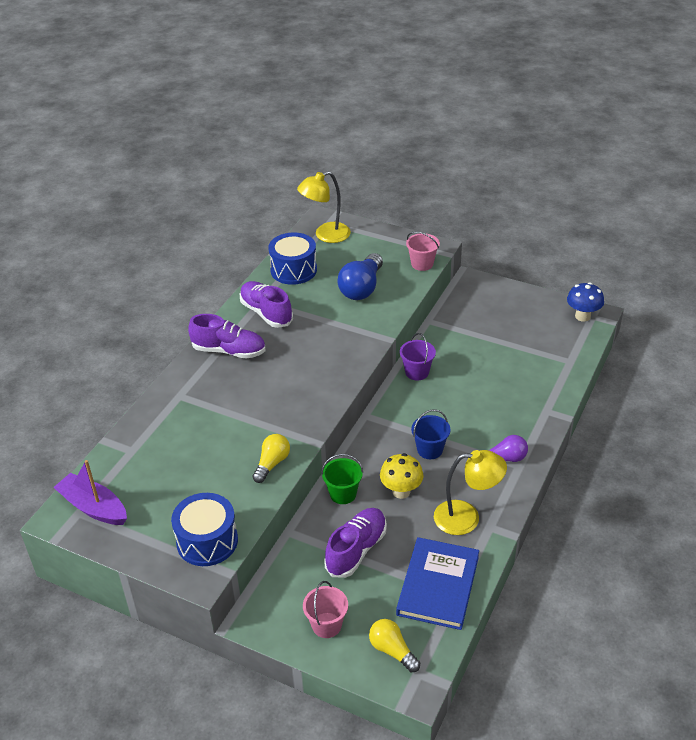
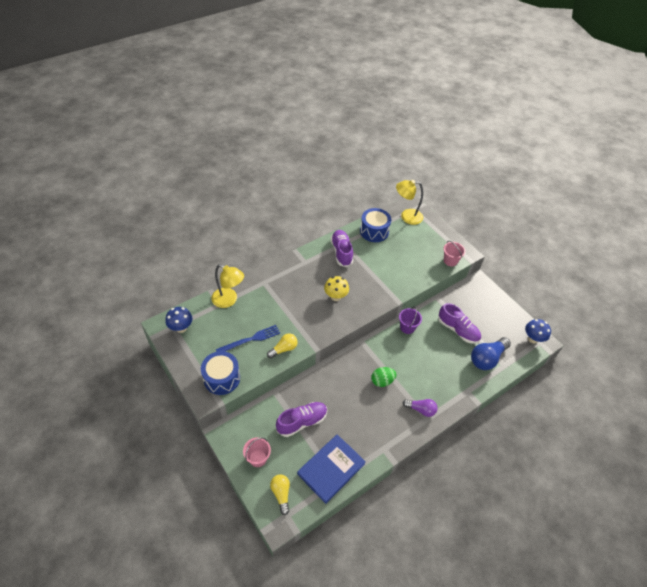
camera: 25 degrees right, 10 degrees up
(93, 507) = (181, 328): purple boat -> blue mushroom
(213, 474) = (250, 339): none -> blue fork
(229, 351) = (306, 267): purple shoe -> purple shoe (458, 330)
(343, 494) = (317, 383): green bucket -> none
(362, 288) = (404, 261): blue light bulb -> blue light bulb (487, 358)
(401, 491) = (349, 399): yellow mushroom -> yellow mushroom (335, 297)
(430, 450) = (382, 381): blue bucket -> green egg
(466, 517) = (374, 435): yellow lamp -> yellow lamp (229, 300)

